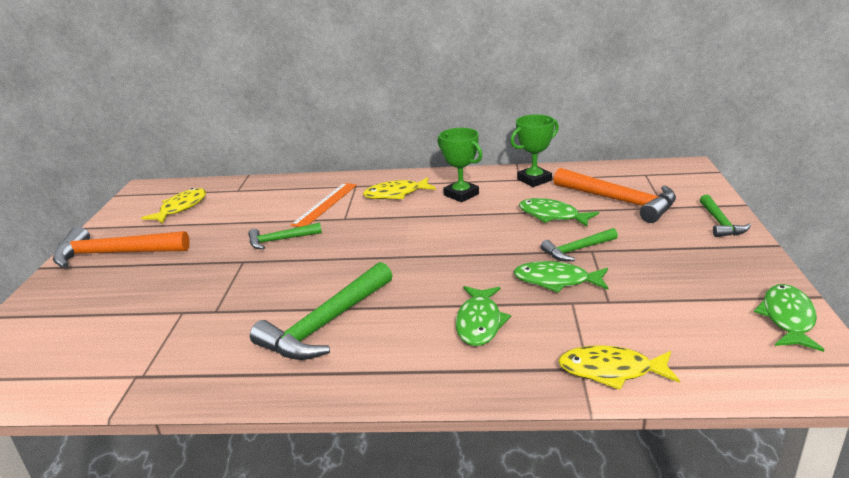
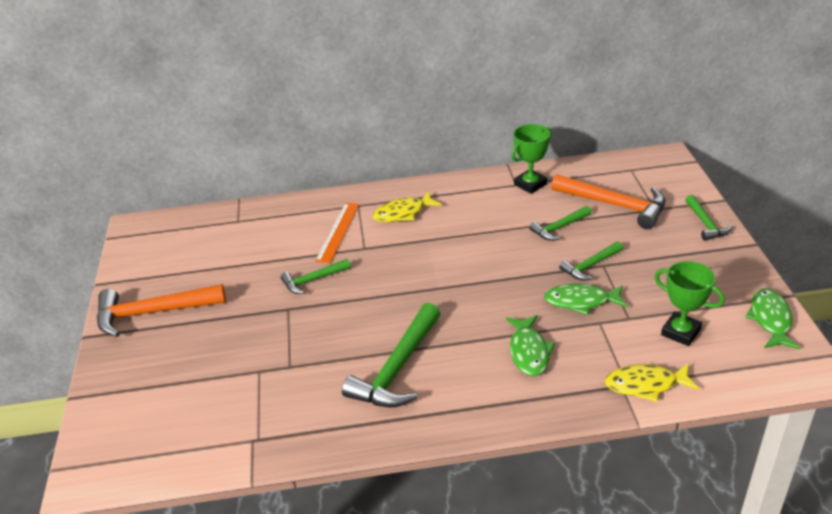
camera: 10 degrees left, 10 degrees up
(181, 208) = (190, 249): yellow fish -> none
(461, 194) = (467, 208): green trophy -> green trophy (680, 332)
(552, 216) = (559, 228): green fish -> green hammer

